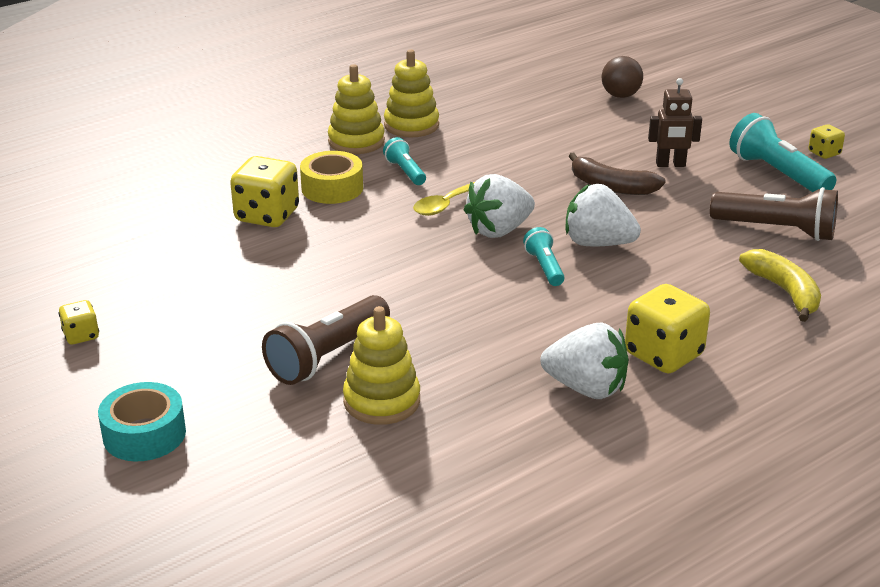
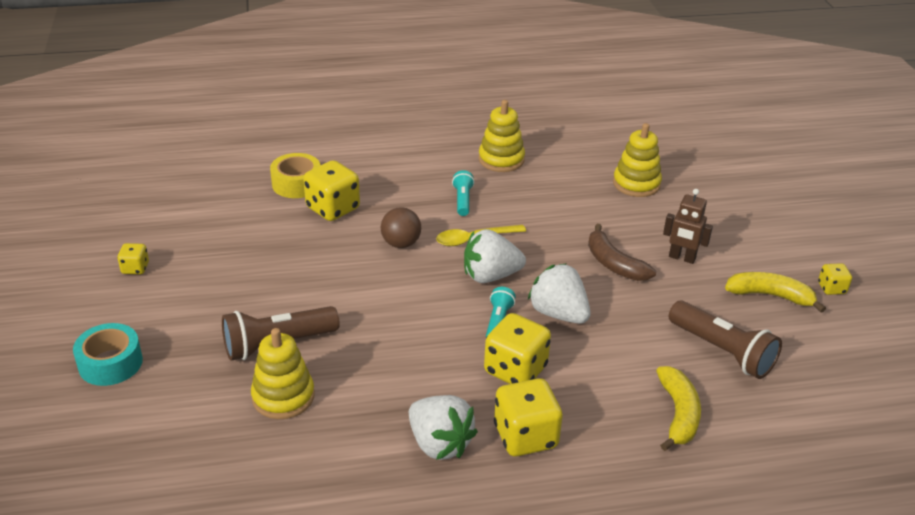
camera: 25 degrees right, 5 degrees up
(332, 188) = (397, 199): yellow tape -> yellow tape (296, 184)
(356, 141) = (448, 162): yellow stacking toy -> yellow stacking toy (636, 184)
(601, 303) = (515, 370): none -> yellow dice
(620, 95) = (694, 179): brown ball -> brown ball (401, 243)
(777, 173) = (770, 296): turquoise flashlight -> yellow banana

